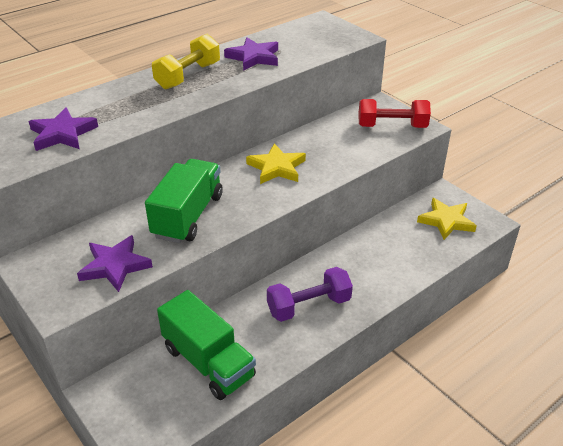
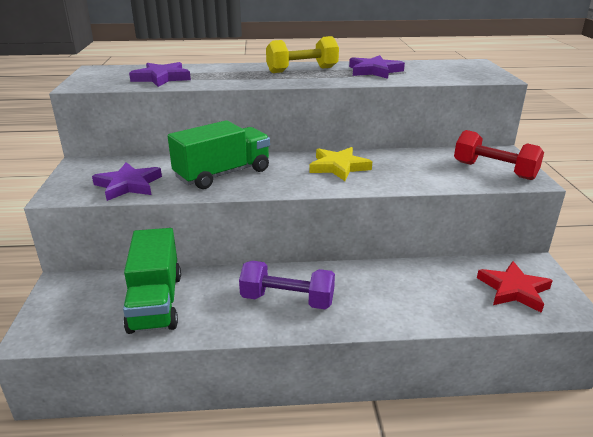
camera: 35 degrees right, 10 degrees down
(446, 221) = (514, 290): yellow star -> red star

